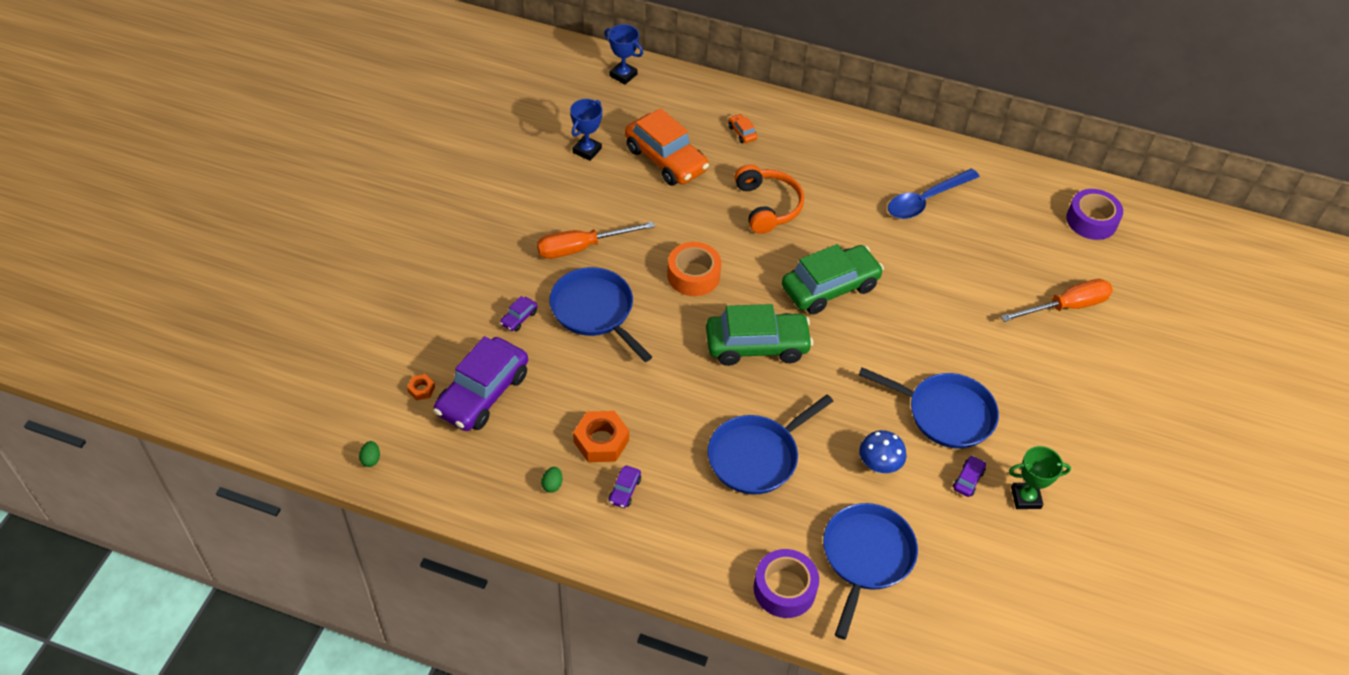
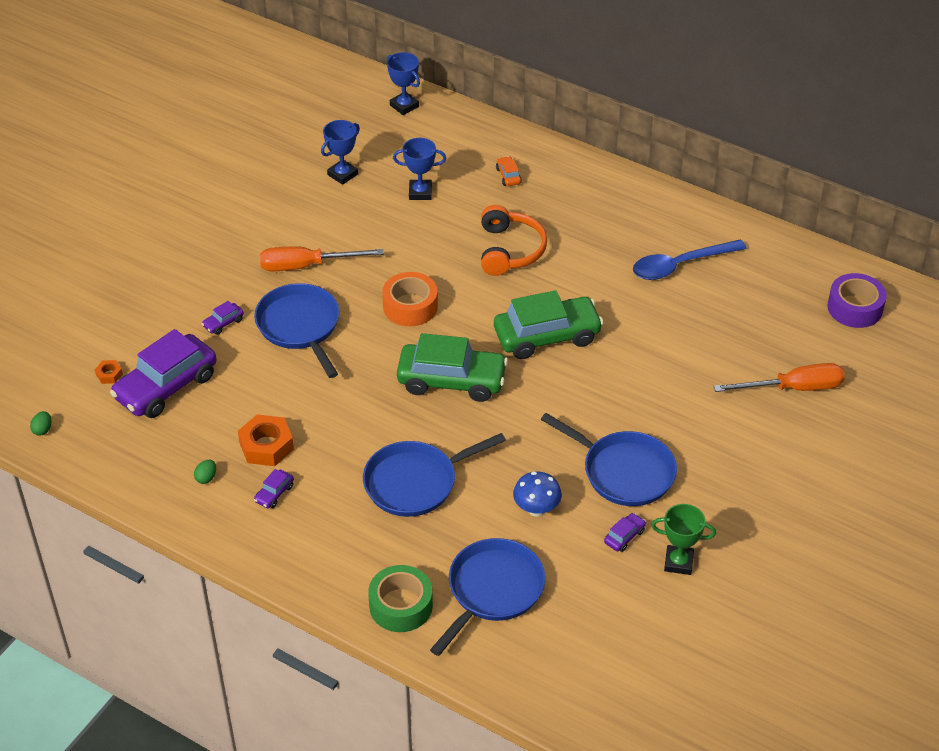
camera: 15 degrees right, 5 degrees down
(666, 159) = (420, 192): orange car -> blue trophy
(784, 589) = (401, 605): purple tape -> green tape

